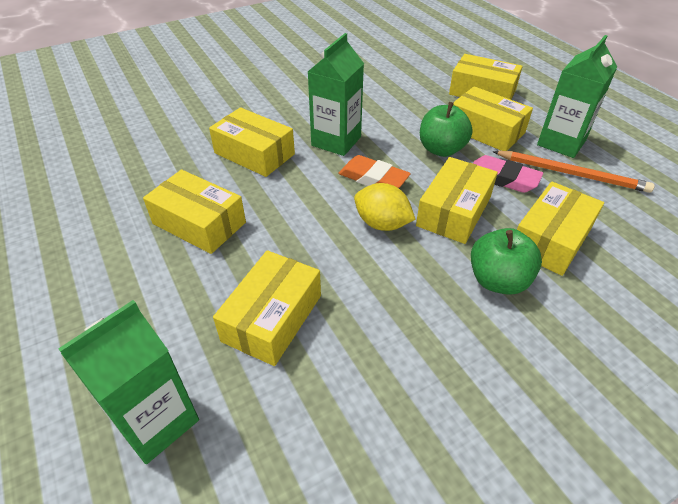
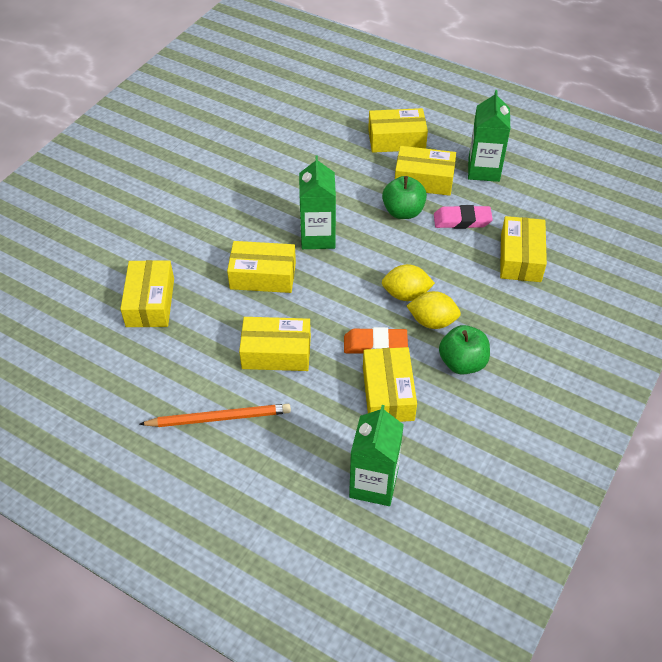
camera: 30 degrees left, 5 degrees up
(373, 178) = (372, 259): orange eraser -> orange eraser (375, 344)
(389, 263) = (432, 321): none -> yellow lemon
(453, 211) = (447, 263): yellow box -> yellow box (150, 302)
(498, 280) = (506, 303): green apple -> green apple (462, 363)
(572, 174) = (505, 196): orange pencil -> orange pencil (219, 418)

